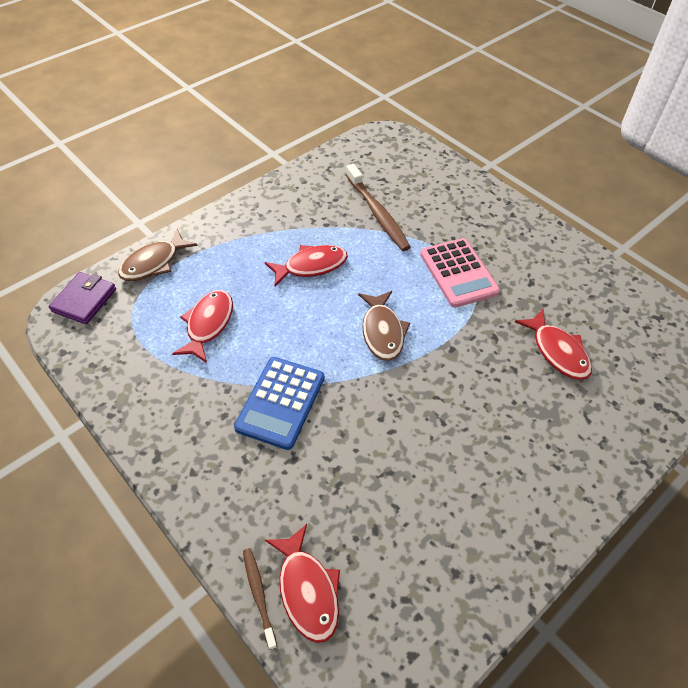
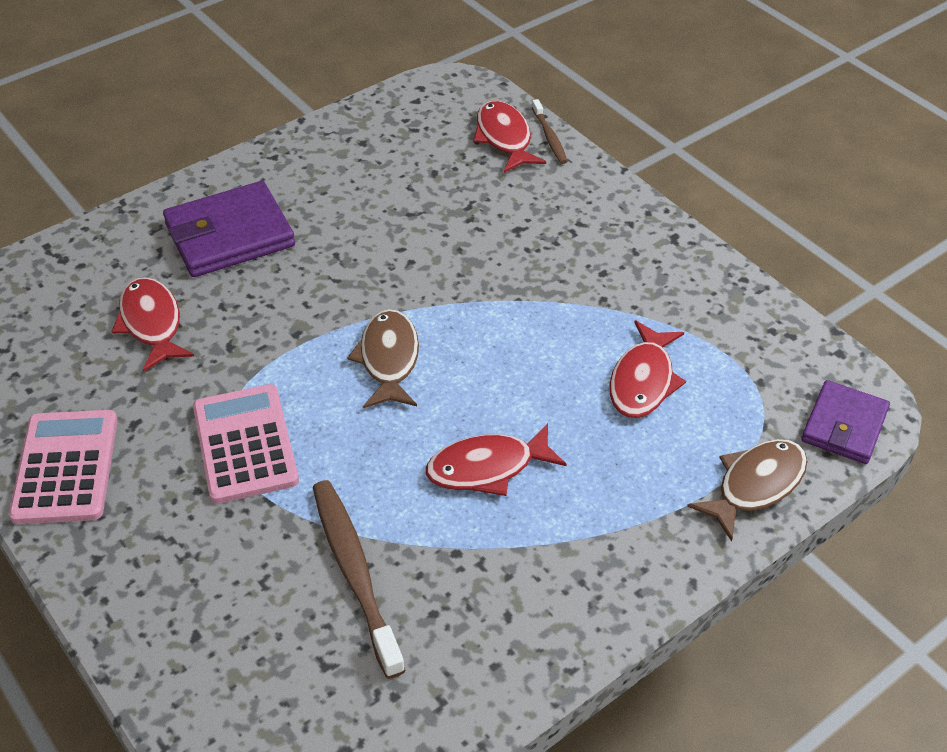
camera: 175 degrees left, 5 degrees down
(280, 402) = (533, 282): blue calculator -> none
(538, 438) = (230, 235): none -> purple wallet
(556, 256) = (66, 467): none -> pink calculator

